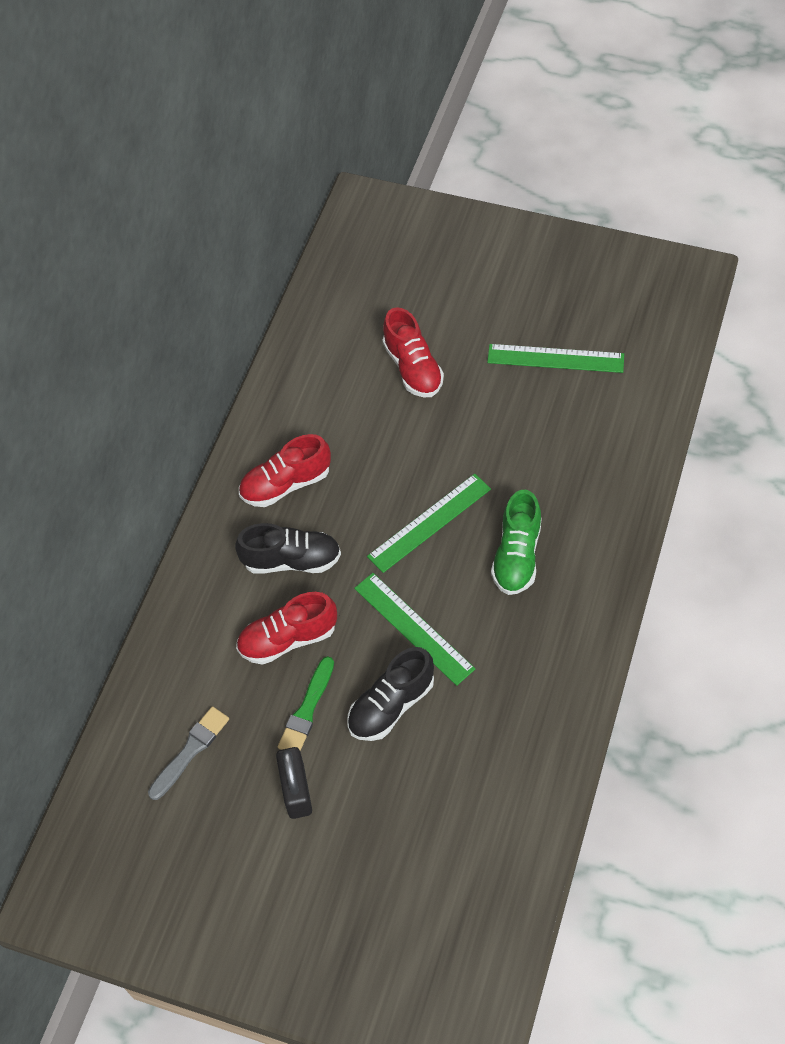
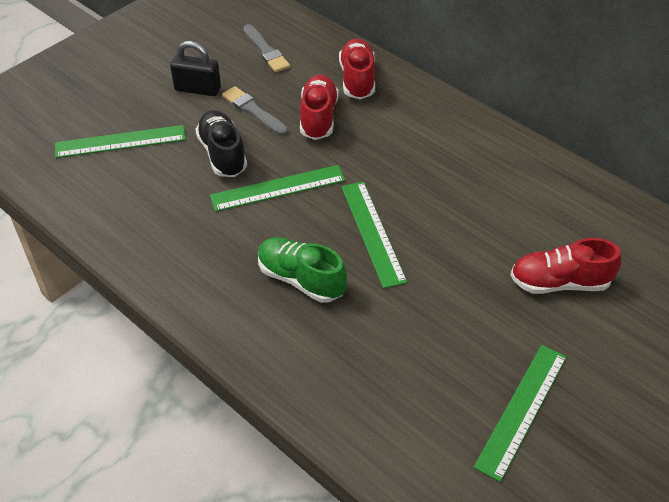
camera: 110 degrees right, 10 degrees down
(286, 484) = (465, 156): red shoe -> red shoe (357, 79)
(291, 560) = (387, 139): black shoe -> none
(307, 709) = (253, 111): green brush -> grey brush
(424, 823) = (120, 142): none -> green ruler

